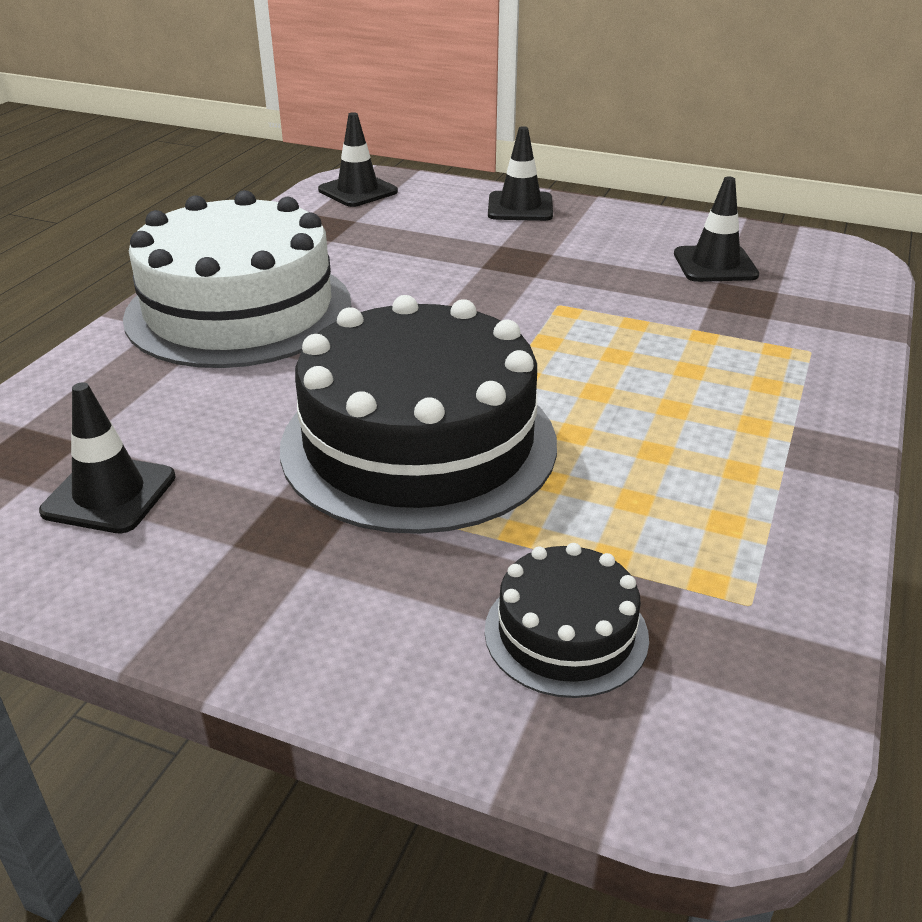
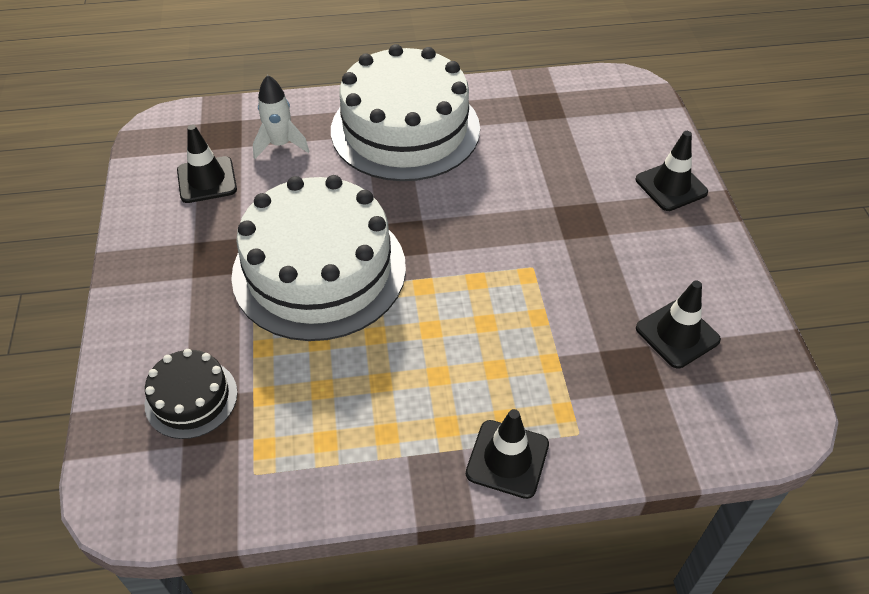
camera: 60 degrees right, 15 degrees up
(130, 407) = (280, 145): none -> white rocket
(358, 191) = (612, 95): black traffic cone -> black traffic cone (507, 459)
(419, 443) = (319, 270): black cake -> white cake

